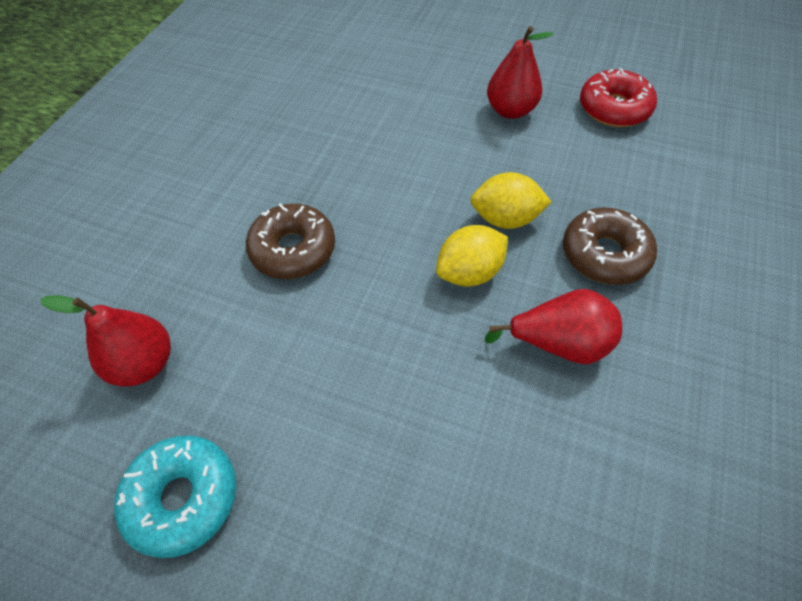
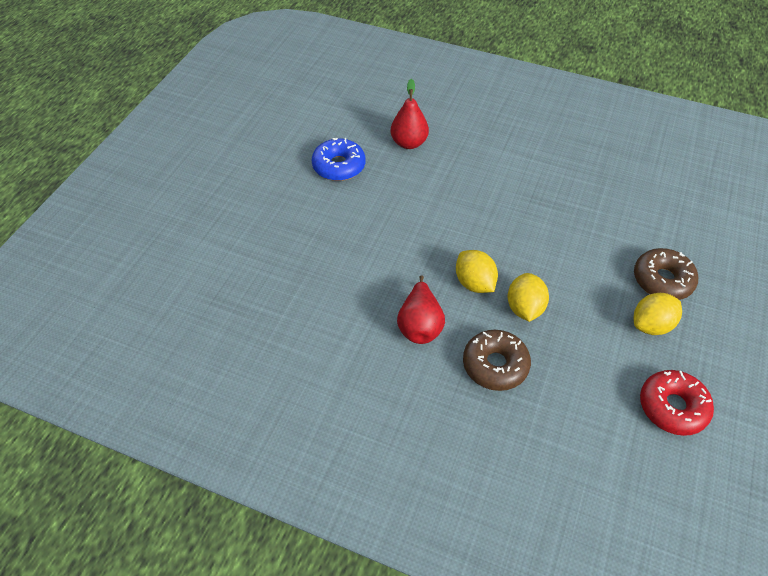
camera: 90 degrees right, 5 degrees down
(183, 497) = (339, 166): turquoise donut -> blue donut
(293, 249) = (488, 195): brown donut -> brown donut (662, 280)
(510, 111) = (651, 325): red pear -> yellow lemon

